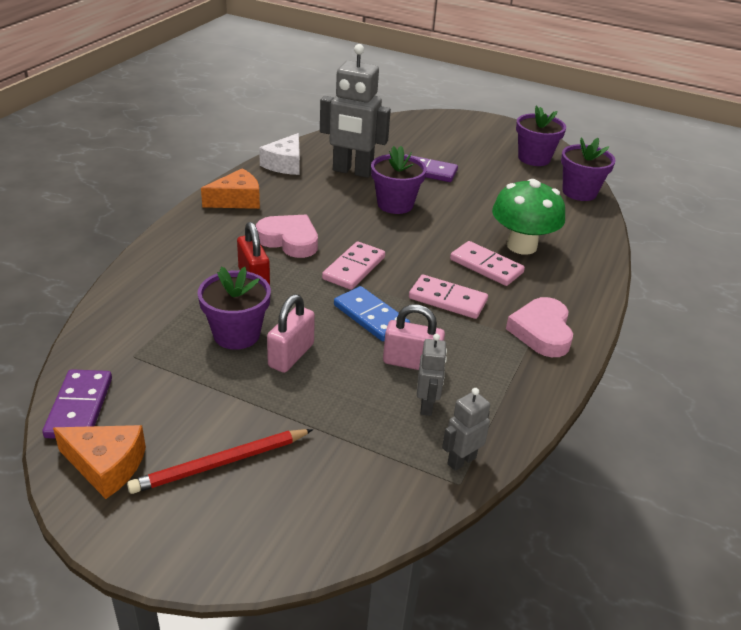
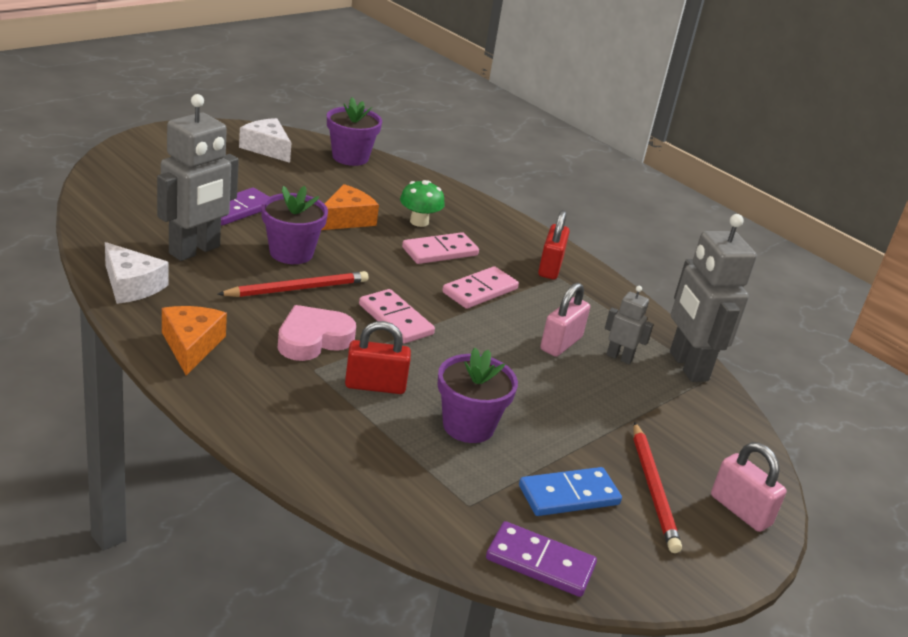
camera: 70 degrees left, 5 degrees down
(106, 466) = (634, 561): orange cheese -> orange cheese (346, 219)
(291, 355) = (519, 403): pink padlock -> pink padlock (740, 510)
(349, 218) = (297, 288): none -> red pencil
(371, 316) = (482, 339): blue domino -> blue domino (569, 495)
(461, 460) = (687, 366): grey robot -> grey robot, size x2.04
(521, 246) = (419, 222): green mushroom -> green mushroom, size x0.61
(534, 158) = (267, 148): purple flower pot -> white cheese
(541, 332) = (550, 267): pink heart -> red padlock

